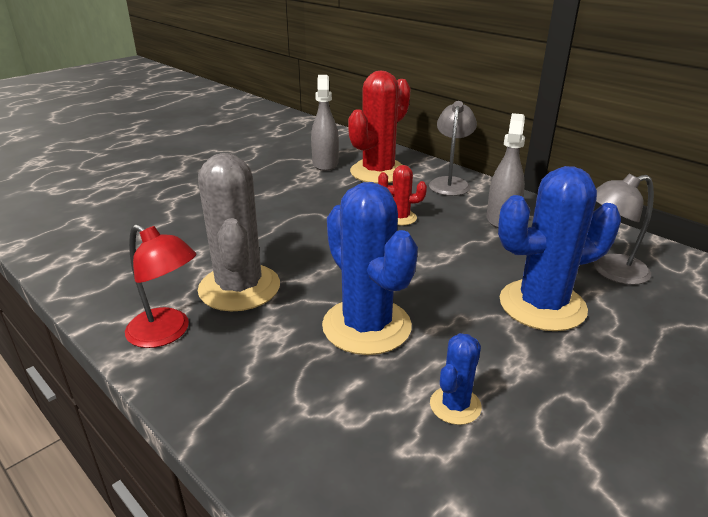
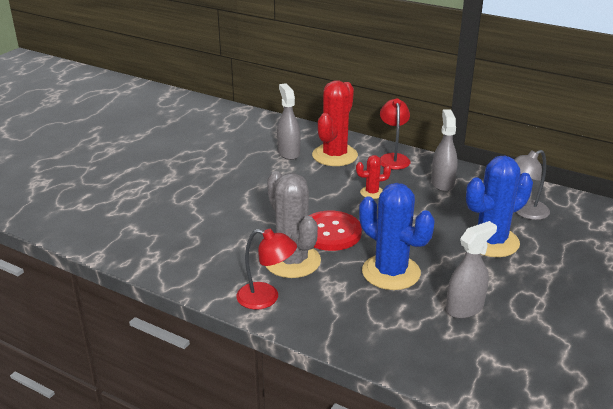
camera: 15 degrees left, 0 degrees up
(316, 258) = (331, 232): none -> red button
(450, 183) = (393, 158): grey lamp -> red lamp
(455, 405) = (465, 308): blue cactus -> grey spray bottle

